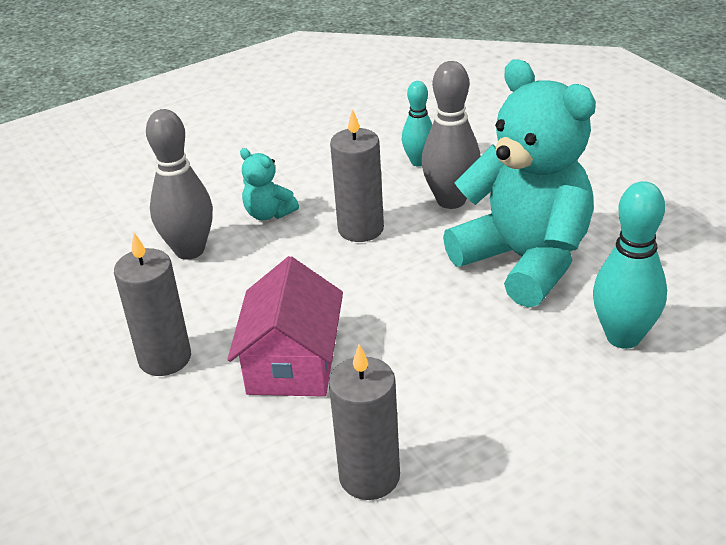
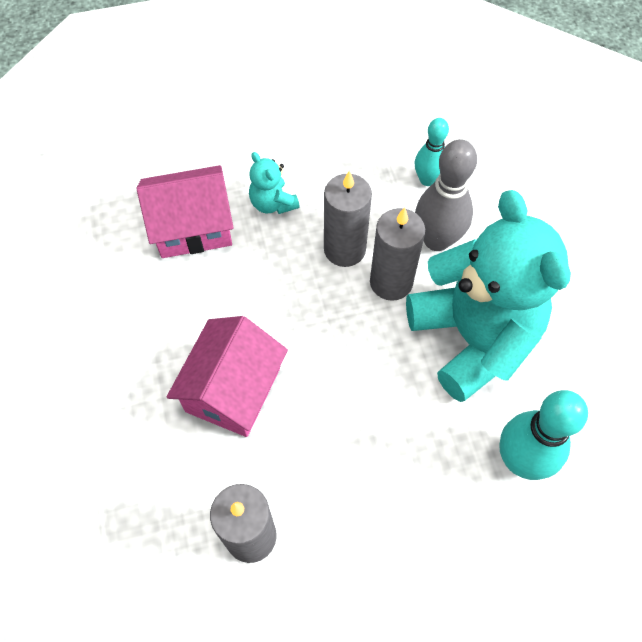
camera: 15 degrees right, 25 degrees up
(165, 358) = (134, 347): grey candle -> grey candle (391, 282)
(189, 250) = (193, 227): grey bowling pin -> pink house

